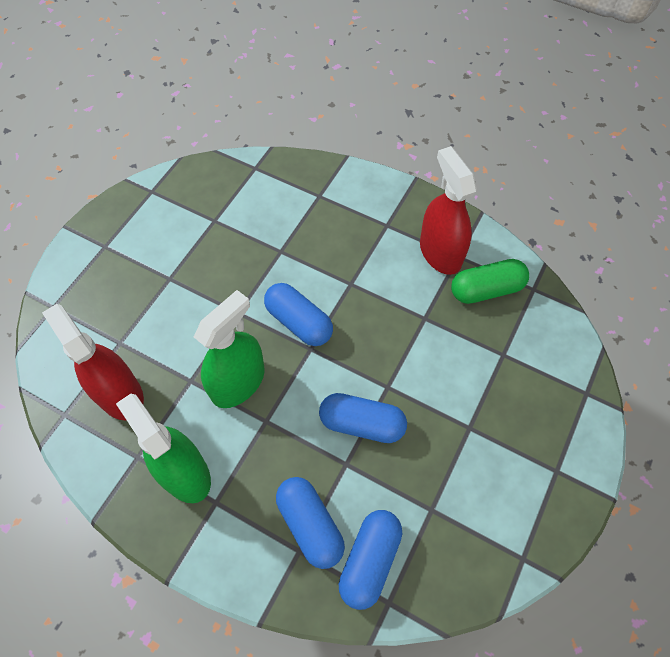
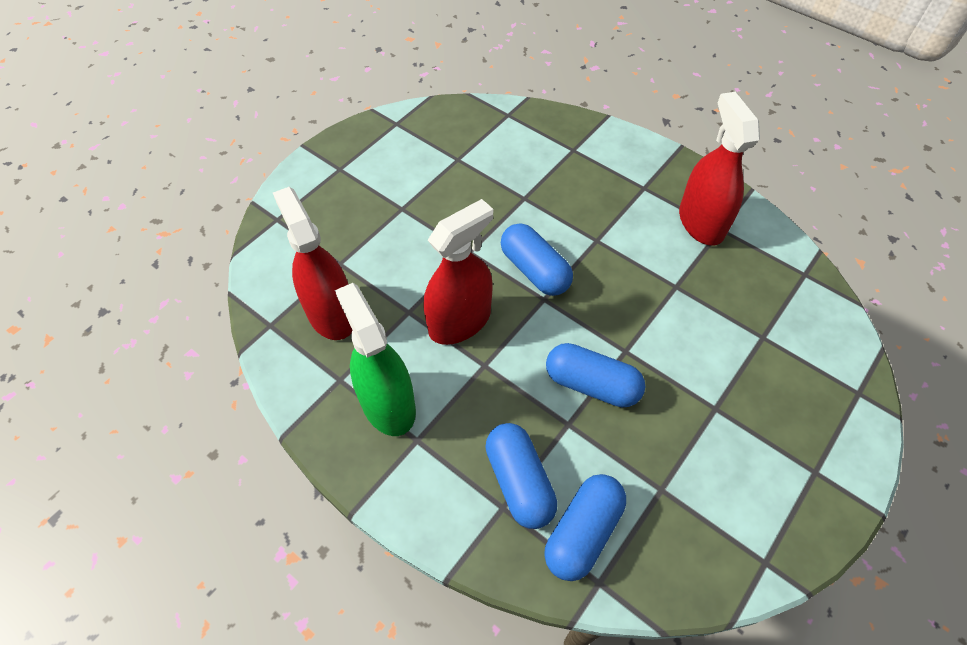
camera: 10 degrees right, 5 degrees down
(238, 382) = (459, 321): green spray bottle -> red spray bottle
(486, 289) = (750, 267): green capsule -> none

